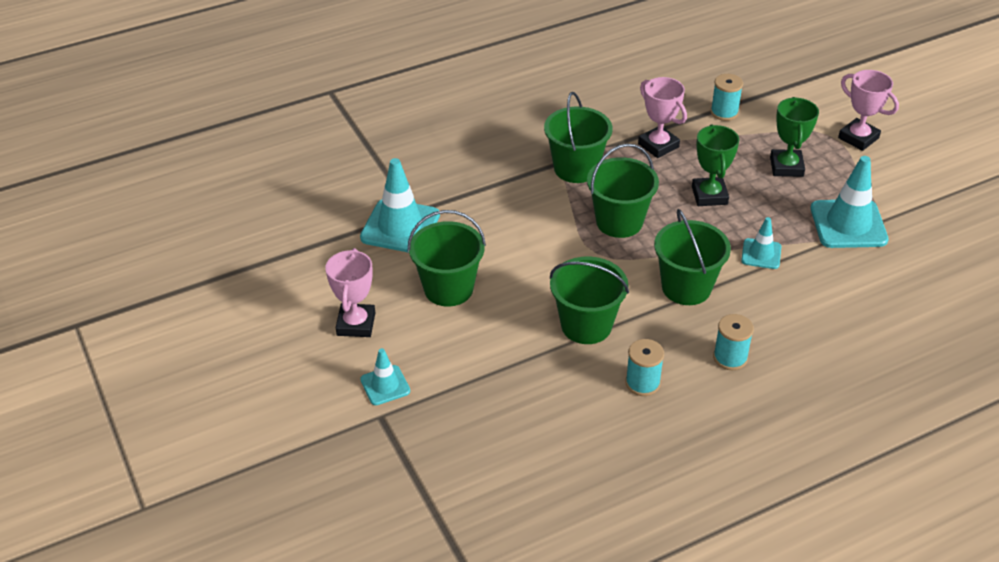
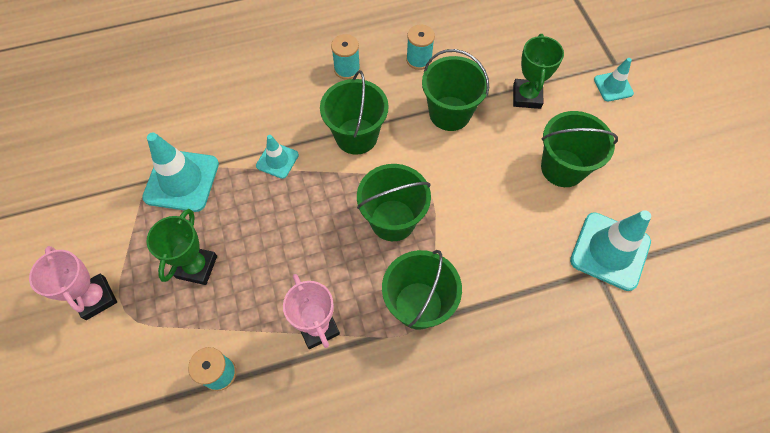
camera: 170 degrees left, 20 degrees up
(356, 324) = (642, 144): pink trophy -> none
(709, 195) = (293, 240): green trophy -> green trophy (526, 96)

